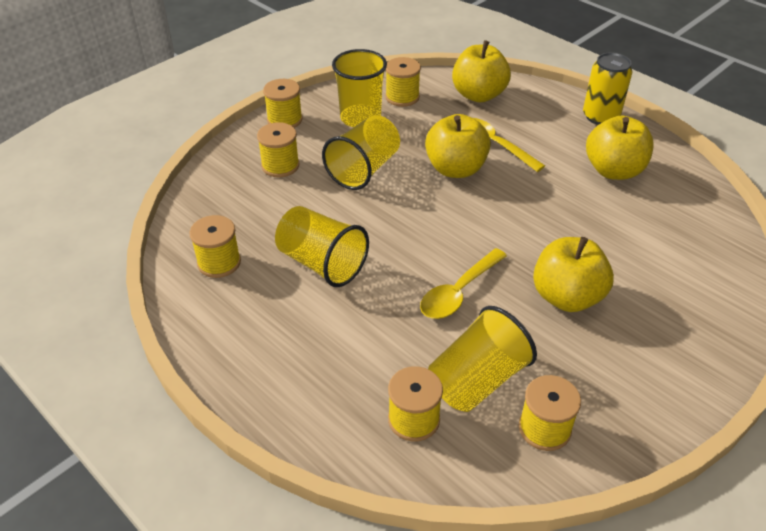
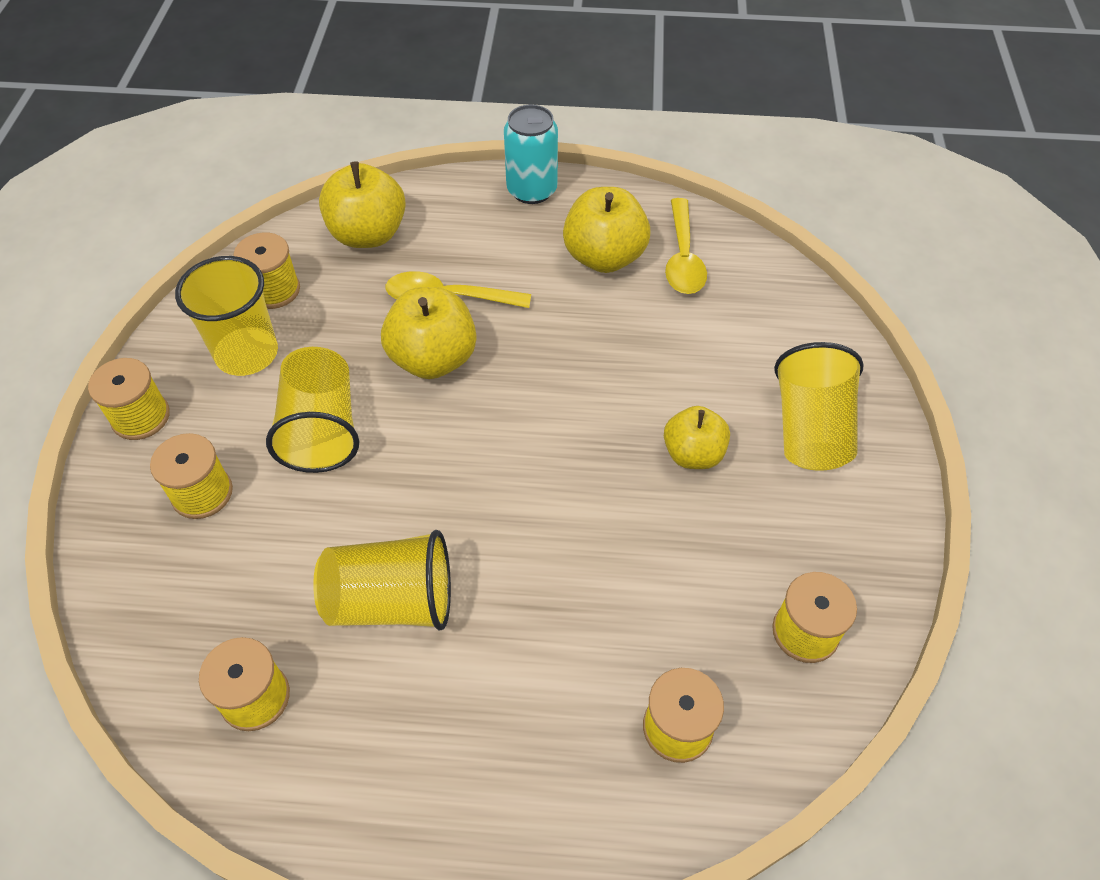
camera: 40 degrees left, 10 degrees up
(459, 292) = (582, 527): yellow spoon -> yellow spoon (683, 257)
(477, 380) = (696, 626): yellow cup -> yellow cup (810, 430)
(566, 297) = (693, 454): yellow apple -> yellow apple, size x0.66
(600, 116) = (532, 190): yellow can -> turquoise can

